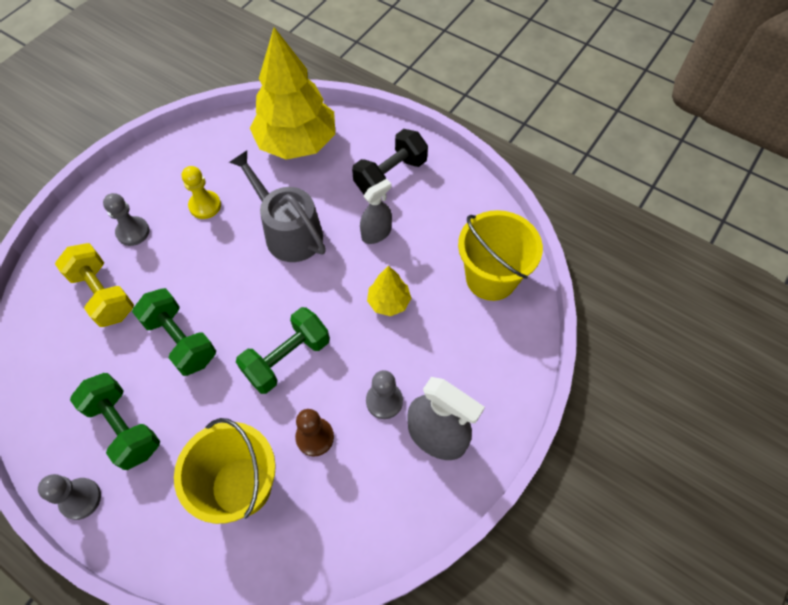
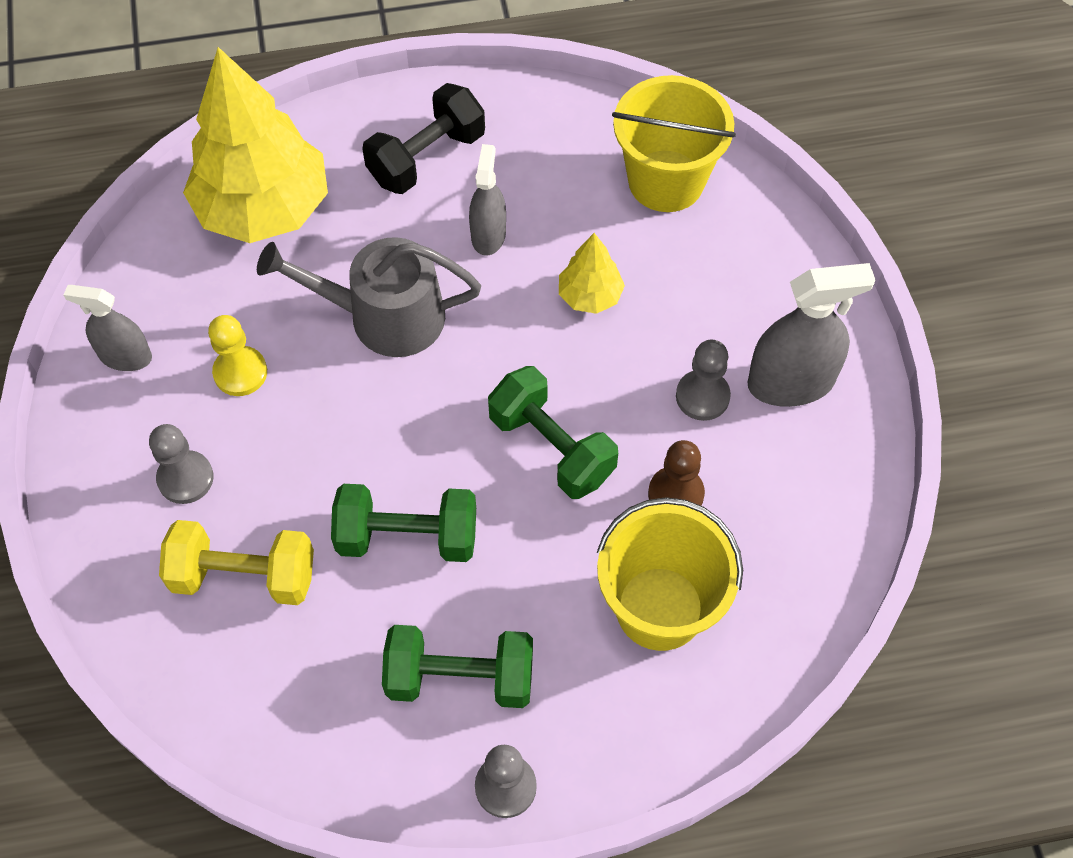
camera: 45 degrees left, 0 degrees up
(173, 161) = (125, 356): none -> grey spray bottle
(287, 358) = (552, 447): green dumbbell -> green dumbbell turned 45 degrees counterclockwise
(390, 175) = (427, 158): black dumbbell -> black dumbbell turned 45 degrees clockwise

